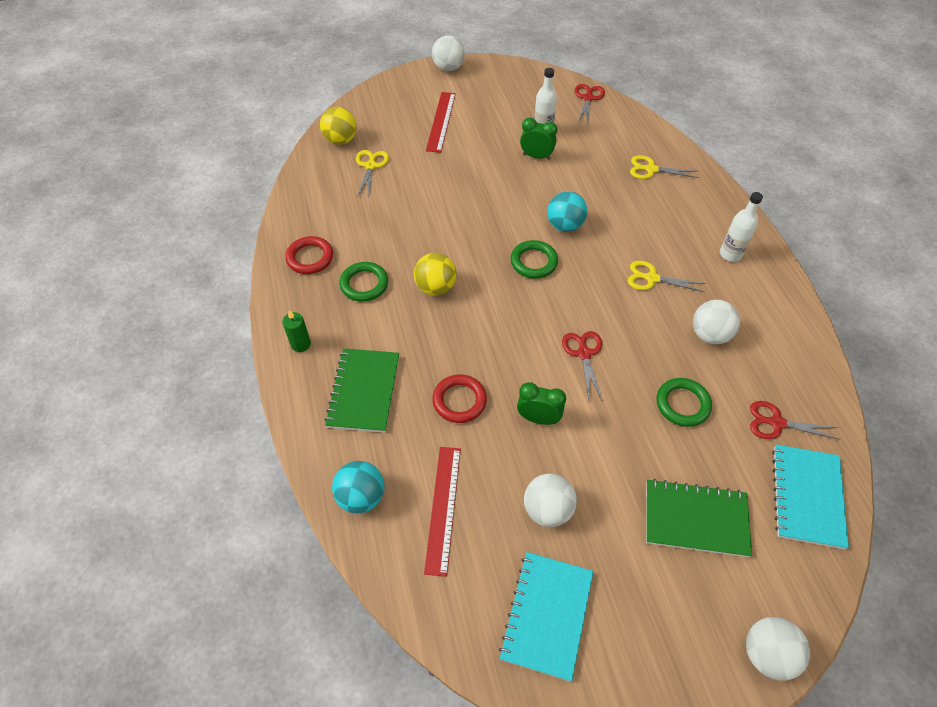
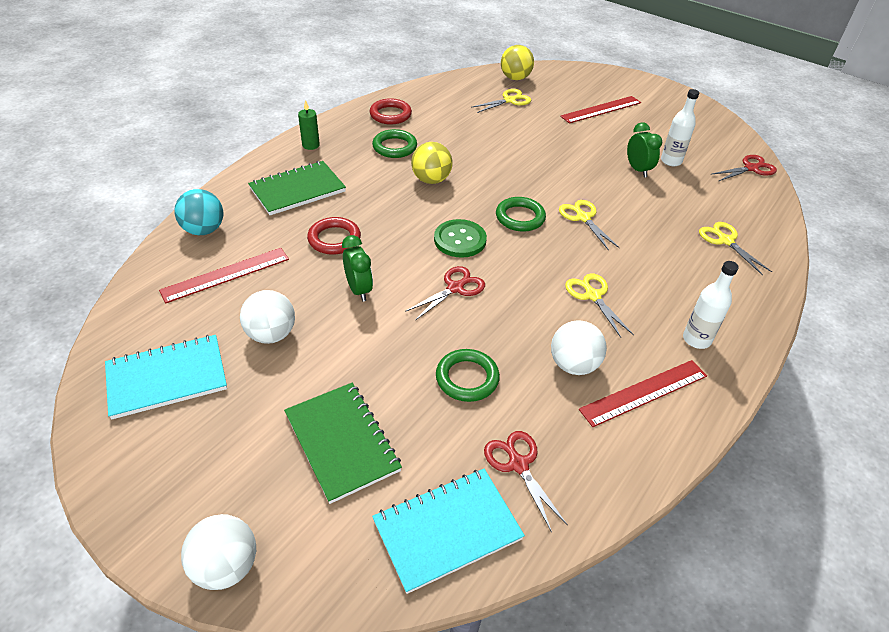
camera: 50 degrees right, 10 degrees down
(448, 68) = (662, 88): white ball -> none
(530, 316) = (460, 240): none -> green button
(565, 225) = (583, 217): turquoise ball -> yellow scissors
(758, 314) = (644, 392): none -> red ruler

